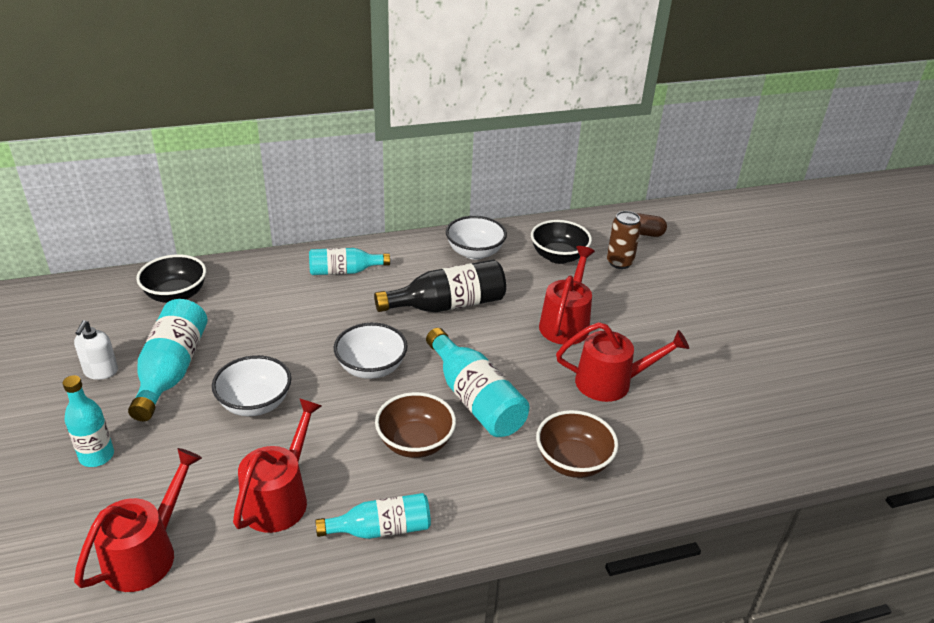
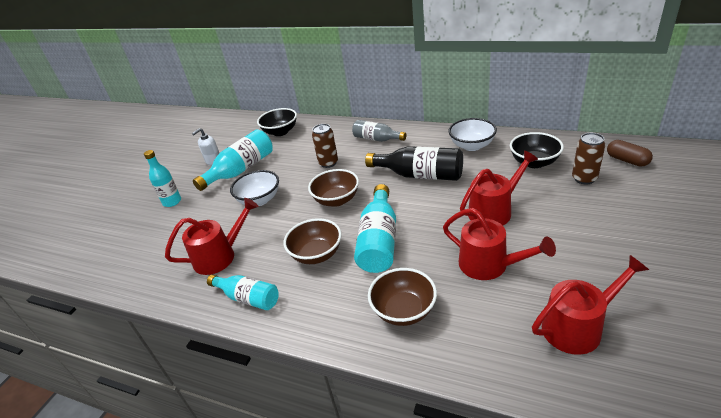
camera: 45 degrees right, 0 degrees up
(147, 552) = (143, 258): red watering can -> red watering can (578, 326)
(307, 322) = (328, 163): none -> brown can
(344, 271) = (377, 139): turquoise bottle -> grey bottle
(371, 368) = (336, 200): white bowl -> brown bowl

